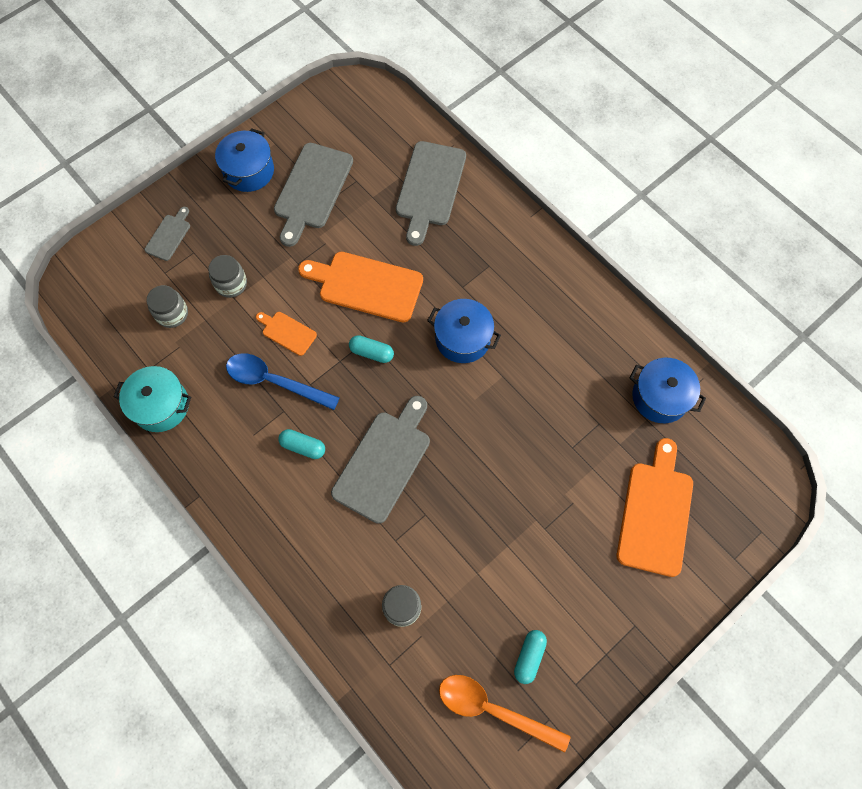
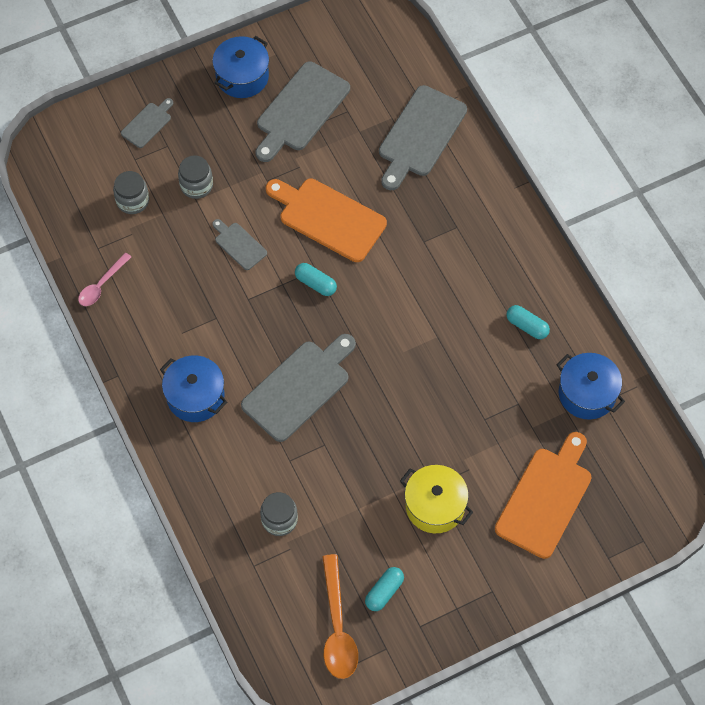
camera: 15 degrees right, 5 degrees down
(161, 406) = (101, 285): turquoise pot -> pink spoon
(274, 381) = (215, 288): blue spoon -> none
(287, 332) = (239, 244): orange cutting board -> grey cutting board
(303, 447) = (226, 355): turquoise capsule -> turquoise capsule (527, 326)
(462, 338) = (409, 291): blue pot -> blue pot (195, 396)
(493, 709) = (337, 627): orange spoon -> orange spoon turned 135 degrees counterclockwise
(552, 550) = (435, 506): none -> yellow pot

